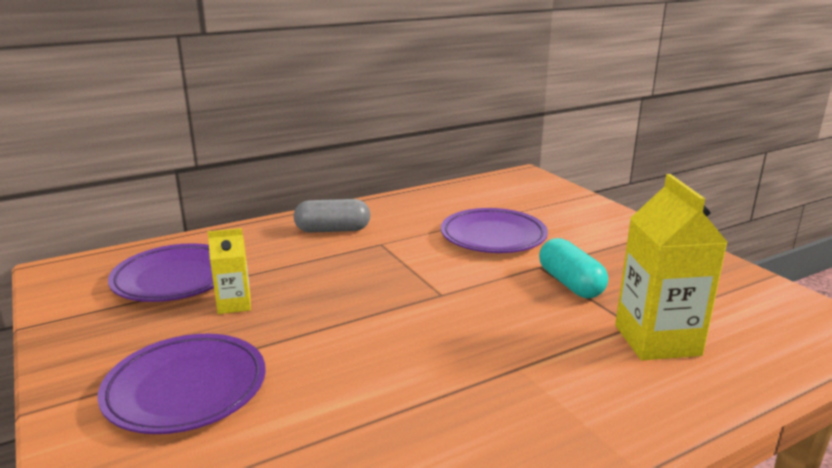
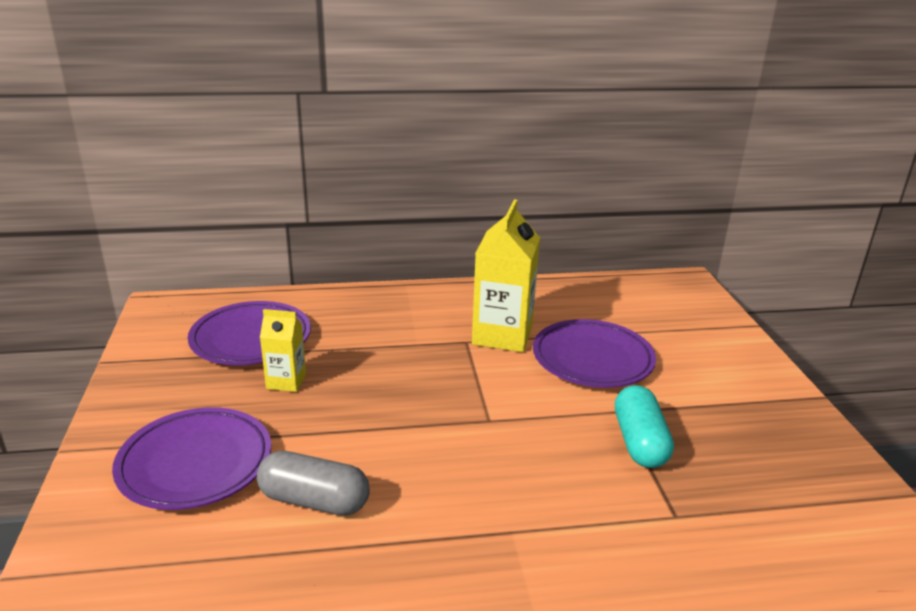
camera: 20 degrees right, 5 degrees up
(333, 230) = (428, 314): grey capsule -> grey capsule (314, 501)
(657, 340) = (690, 542): yellow carton -> yellow carton (502, 335)

